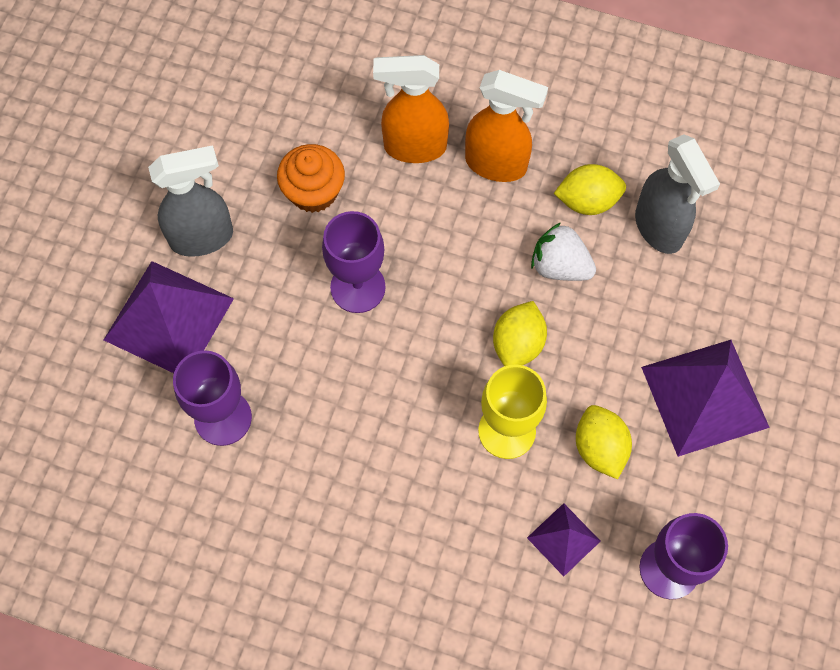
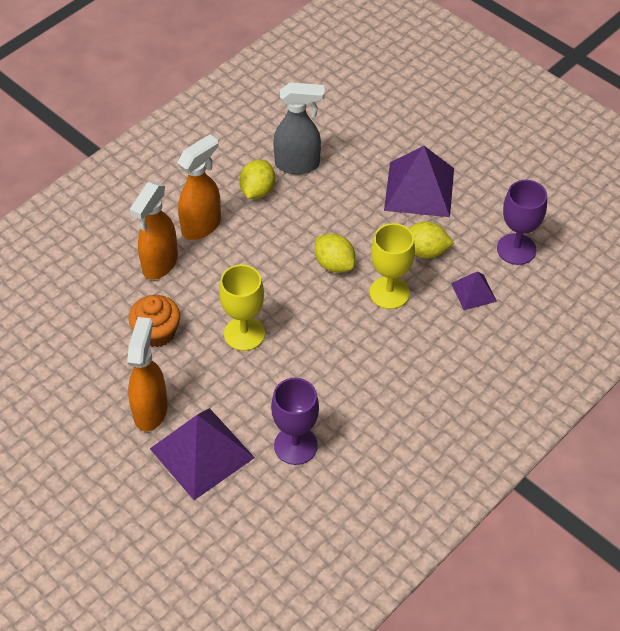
camera: 65 degrees left, 15 degrees down
(203, 237) = (151, 410): grey spray bottle -> orange spray bottle
(358, 287) = (244, 334): purple goblet -> yellow goblet
(560, 266) = (293, 222): white strawberry -> none

